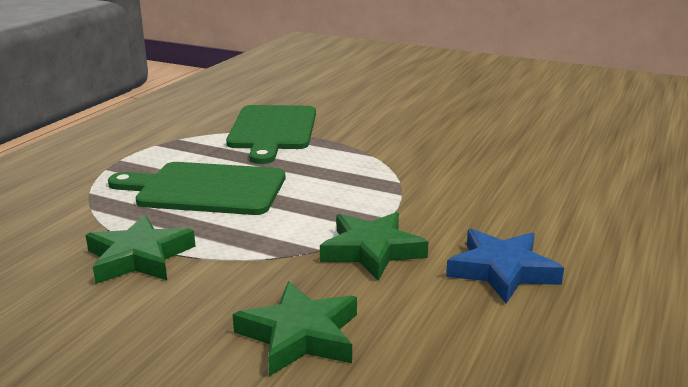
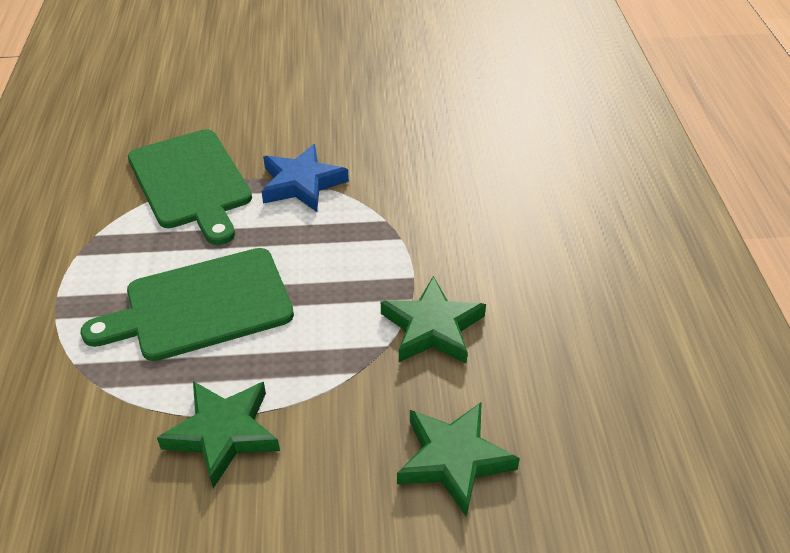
camera: 30 degrees left, 20 degrees up
(502, 271) = (553, 307): blue star -> blue star (302, 183)

